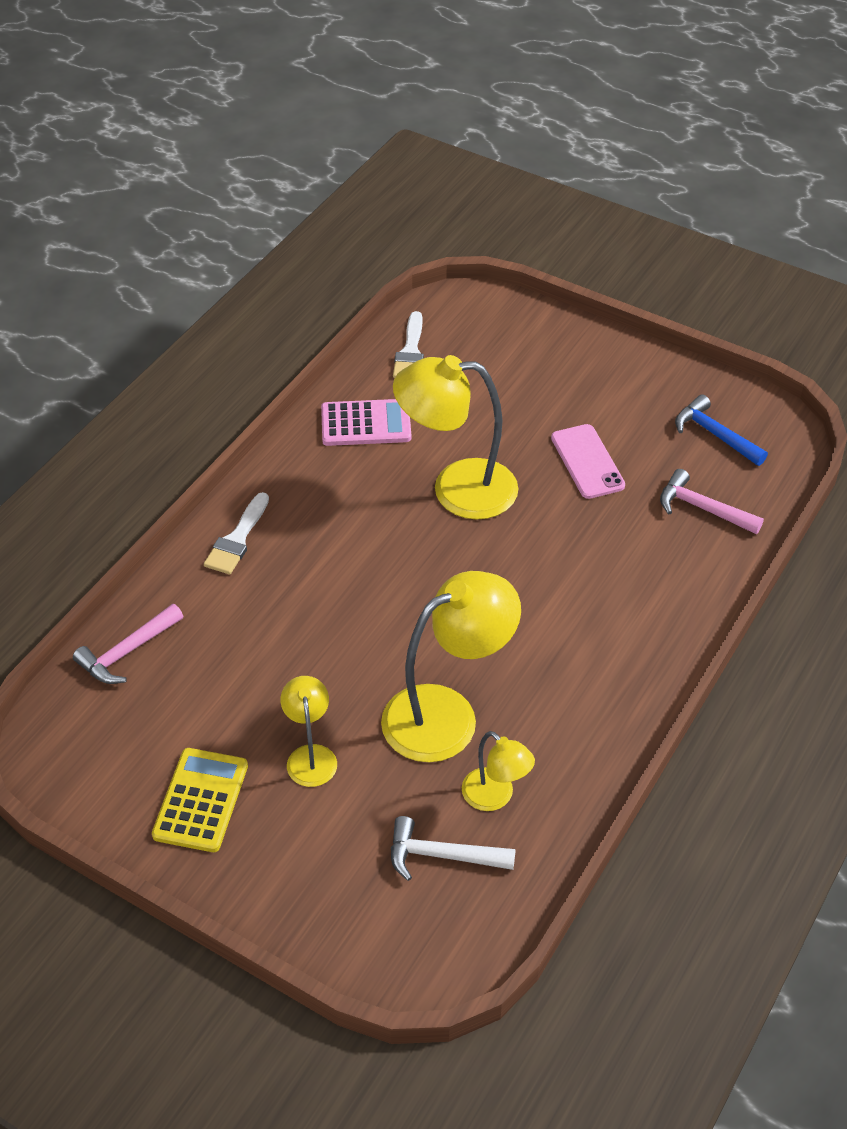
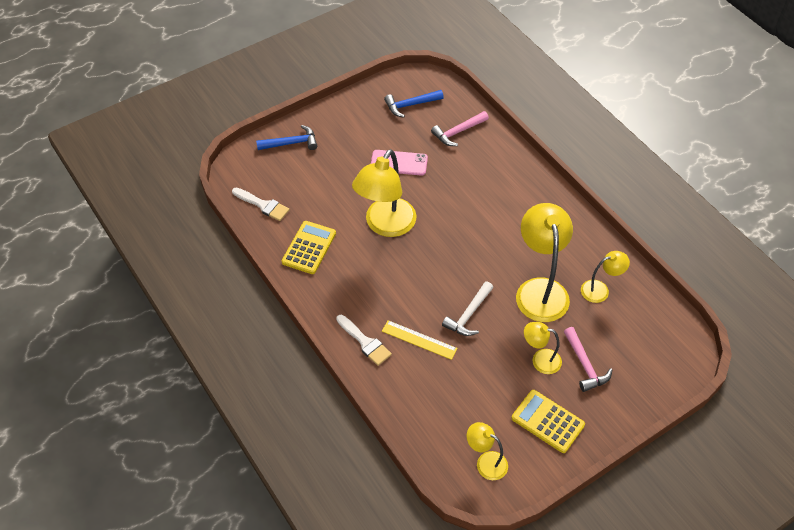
camera: 65 degrees left, 5 degrees up
(97, 744) = (486, 462): none -> yellow lamp
(127, 652) = (423, 426): pink hammer -> pink hammer (584, 365)
(272, 597) = (419, 340): none -> yellow ruler
(366, 424) = (309, 248): pink calculator -> yellow calculator
(442, 855) = (626, 325): white hammer -> white hammer (468, 314)
(540, 337) = (291, 143): none -> blue hammer

